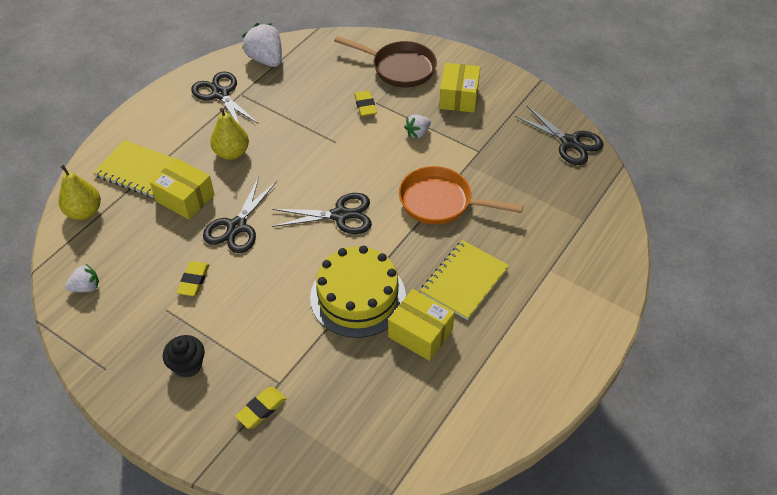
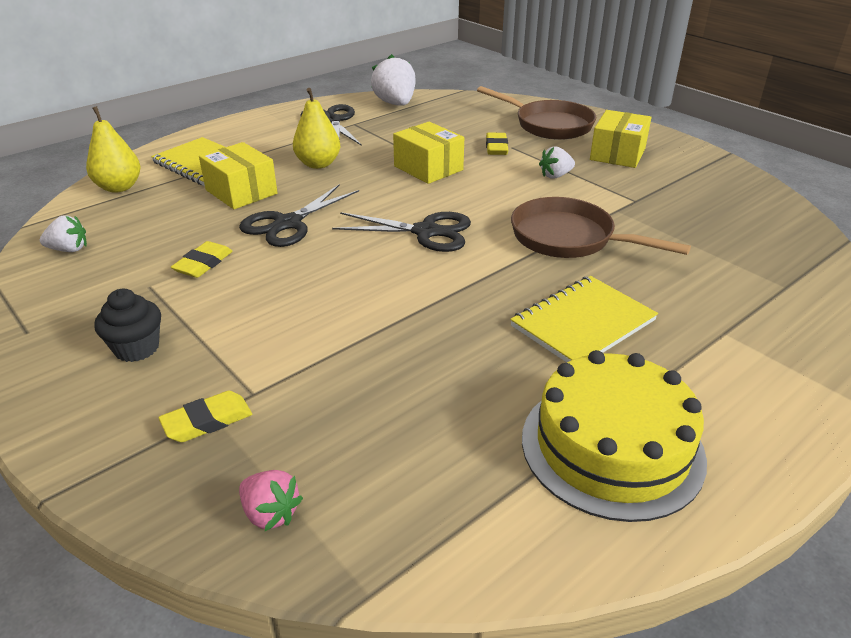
camera: 15 degrees right, 15 degrees down
(325, 459) = (270, 513): none -> pink strawberry
(358, 296) = (416, 315): yellow cake -> yellow cake (612, 447)
(420, 333) = (495, 372): yellow box -> yellow box (428, 168)
(441, 202) = (569, 238): orange pan -> brown pan
(570, 142) = (767, 208): black scissors -> none

